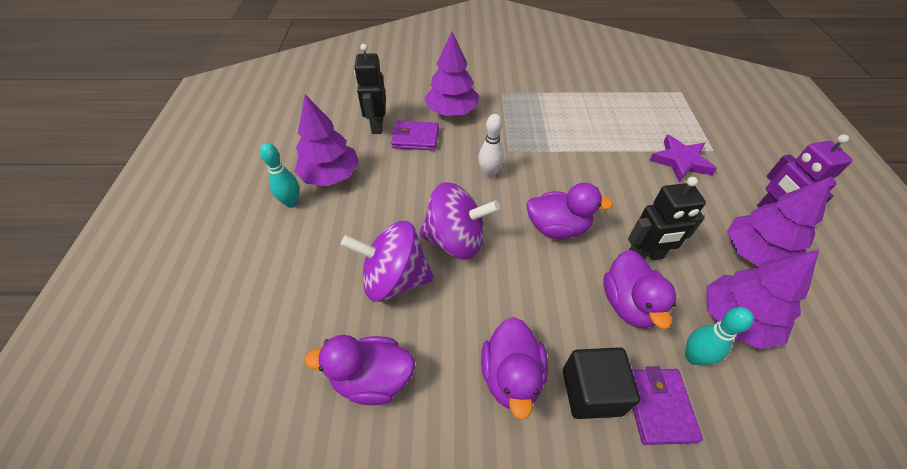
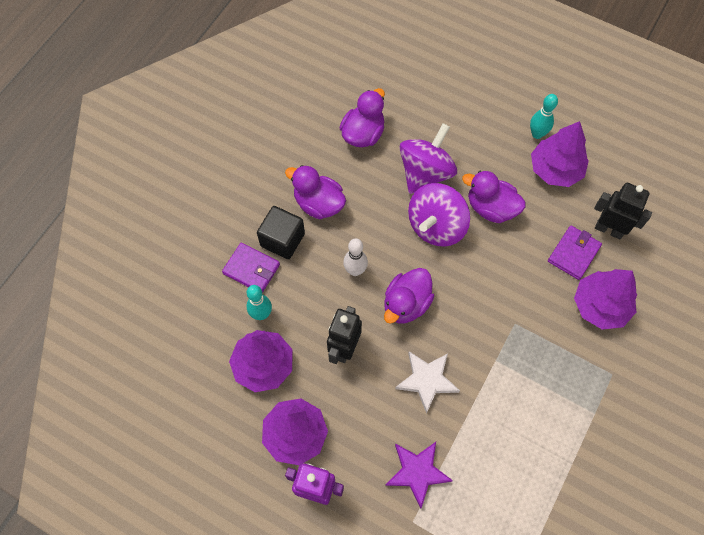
camera: 120 degrees right, 15 degrees up
(489, 174) = (493, 289): white bowling pin -> white bowling pin (355, 270)
(609, 184) = (427, 380): none -> white star
(629, 304) = (317, 305): purple duck -> purple duck (491, 208)

